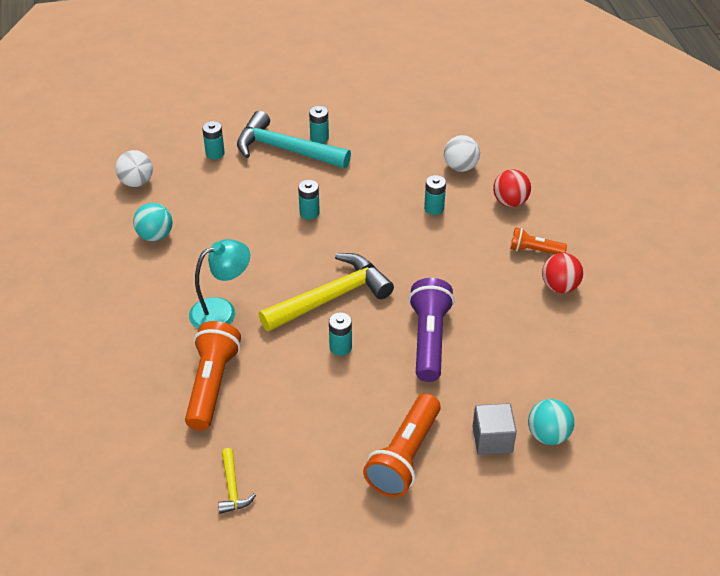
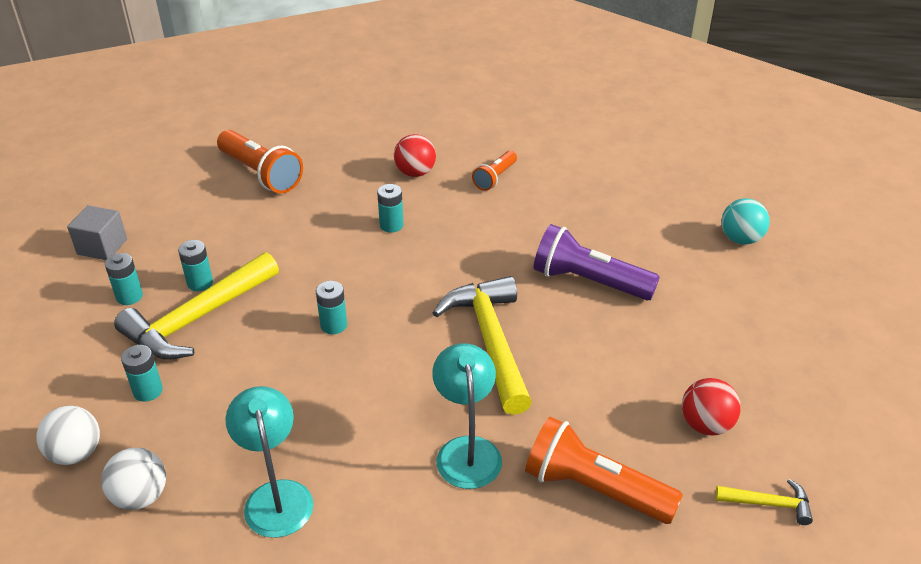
camera: 70 degrees left, 5 degrees down
(155, 235) = (276, 496): turquoise ball -> turquoise lamp
(286, 150) = (198, 318): turquoise hammer -> yellow hammer
(340, 347) = (574, 353): turquoise battery -> turquoise battery (129, 296)
(404, 456) = (748, 342): orange flashlight -> orange flashlight (261, 174)
(460, 167) = (338, 189): white ball -> white ball (76, 453)
(492, 439) = (738, 275): grey cube -> grey cube (102, 247)
(559, 286) = (552, 177): red ball -> red ball (706, 425)

